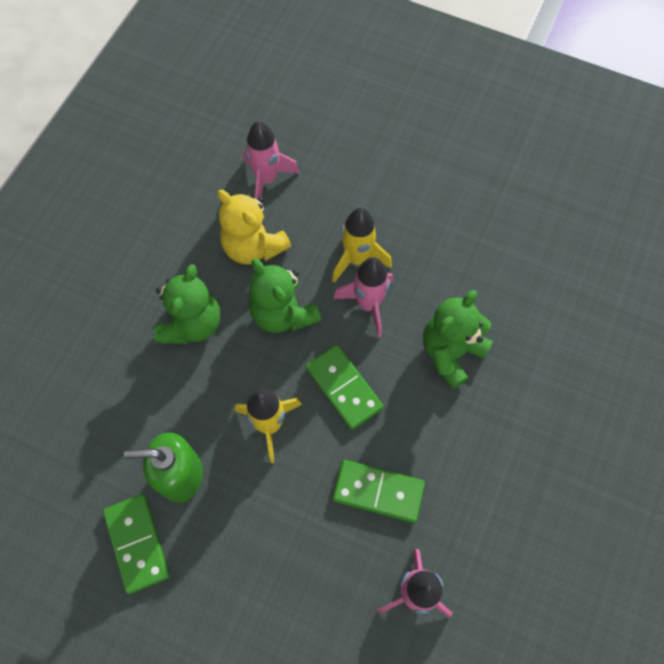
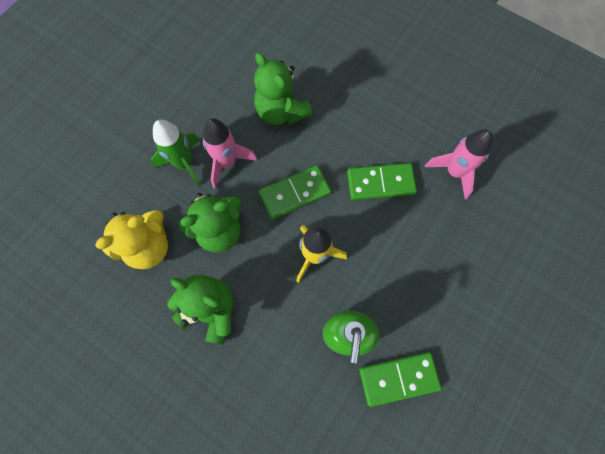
camera: 80 degrees left, 5 degrees up
(266, 179) = (82, 225): pink rocket -> none
(357, 259) = (184, 163): yellow rocket -> green rocket
(378, 492) = (380, 183): green domino -> green domino turned 60 degrees clockwise

